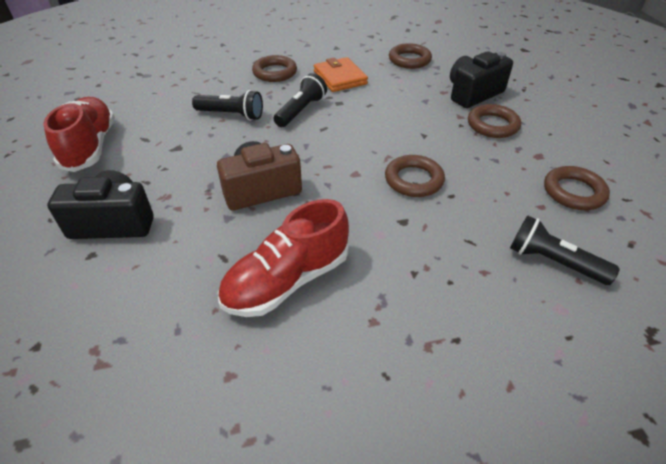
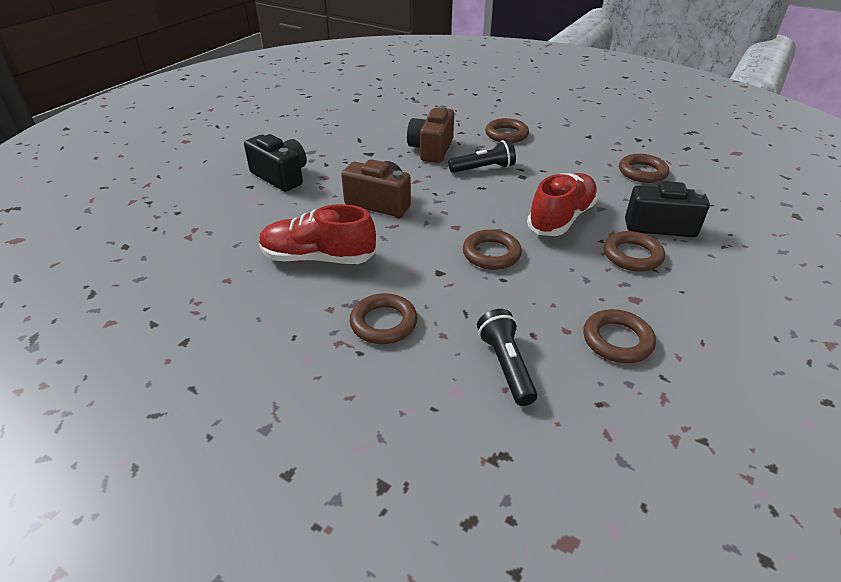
camera: 45 degrees right, 5 degrees down
(90, 147) = (325, 130): red shoe -> red shoe (561, 218)
(231, 115) = (431, 149): black flashlight -> brown camera
(340, 78) = (553, 159): orange wallet -> none
(432, 297) = (383, 323): none -> brown ring

